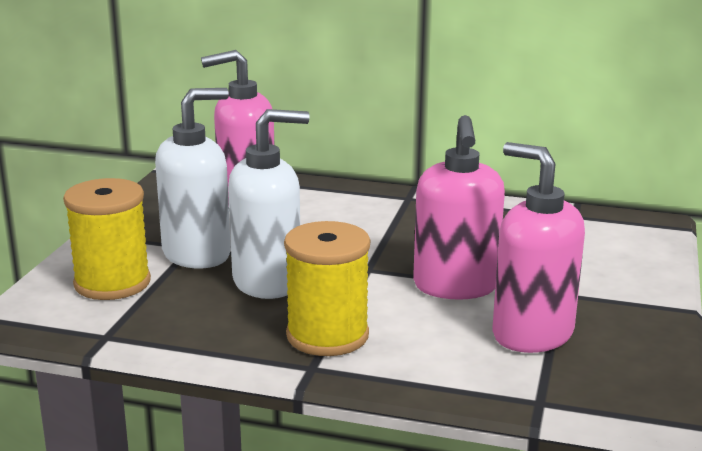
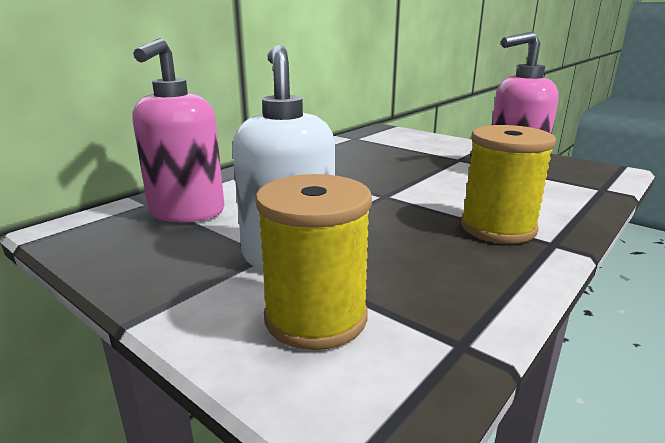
camera: 65 degrees left, 0 degrees up
(268, 282) = (381, 233): white soap dispenser -> none
(455, 287) = (434, 178): pink soap dispenser -> none

